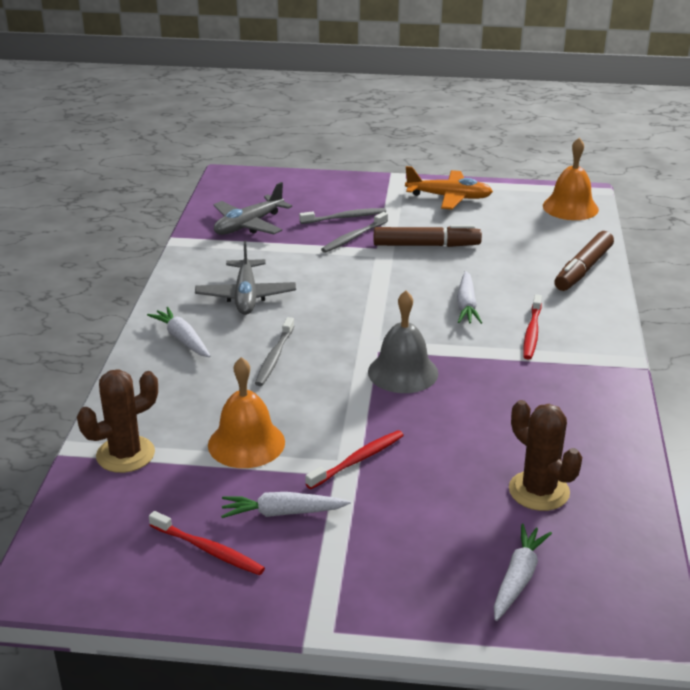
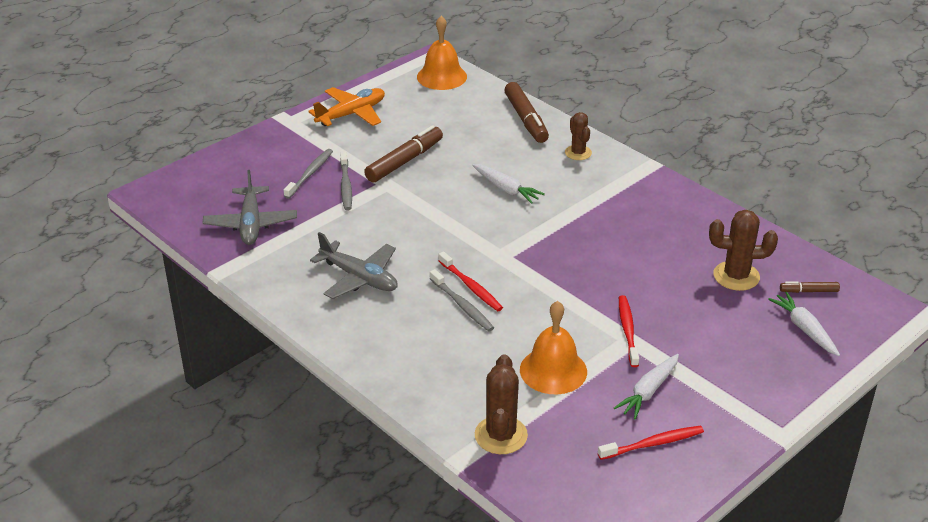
camera: 50 degrees left, 5 degrees up
(182, 339) = (379, 338): white carrot -> none
(403, 372) = (552, 259): grey bell -> none
(532, 333) = (572, 183): red toothbrush -> red toothbrush (471, 287)
(581, 315) = (578, 153): none -> brown cactus
(589, 553) = (808, 291): none -> brown marker

